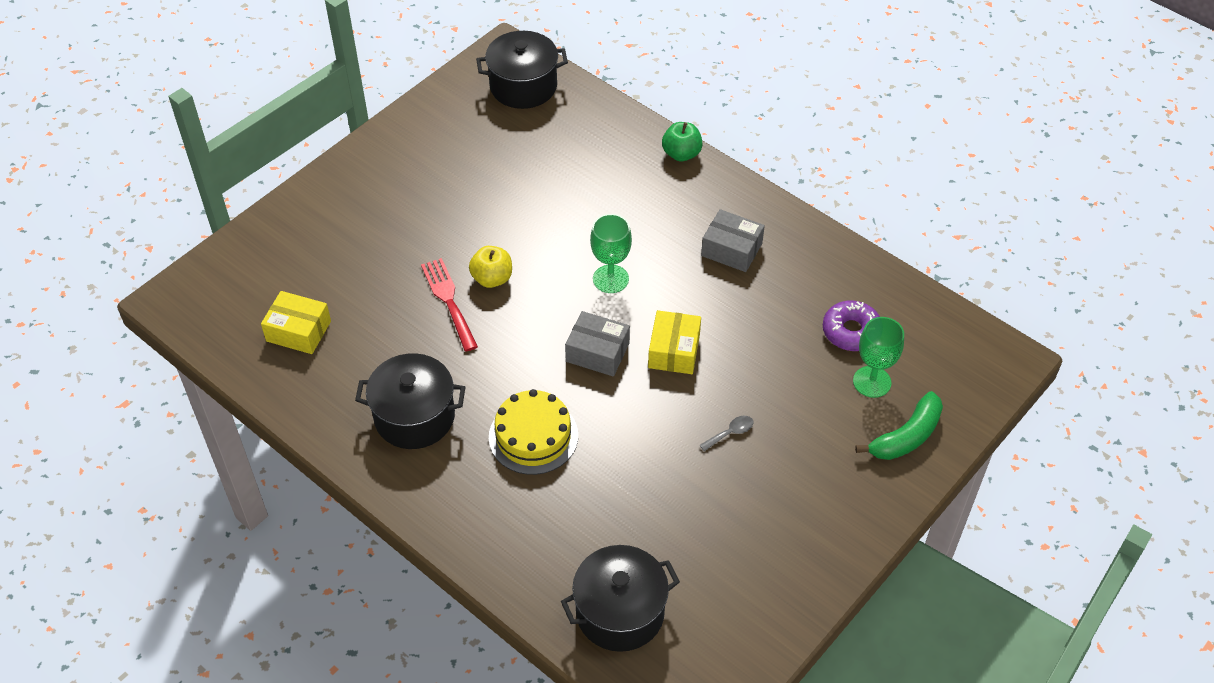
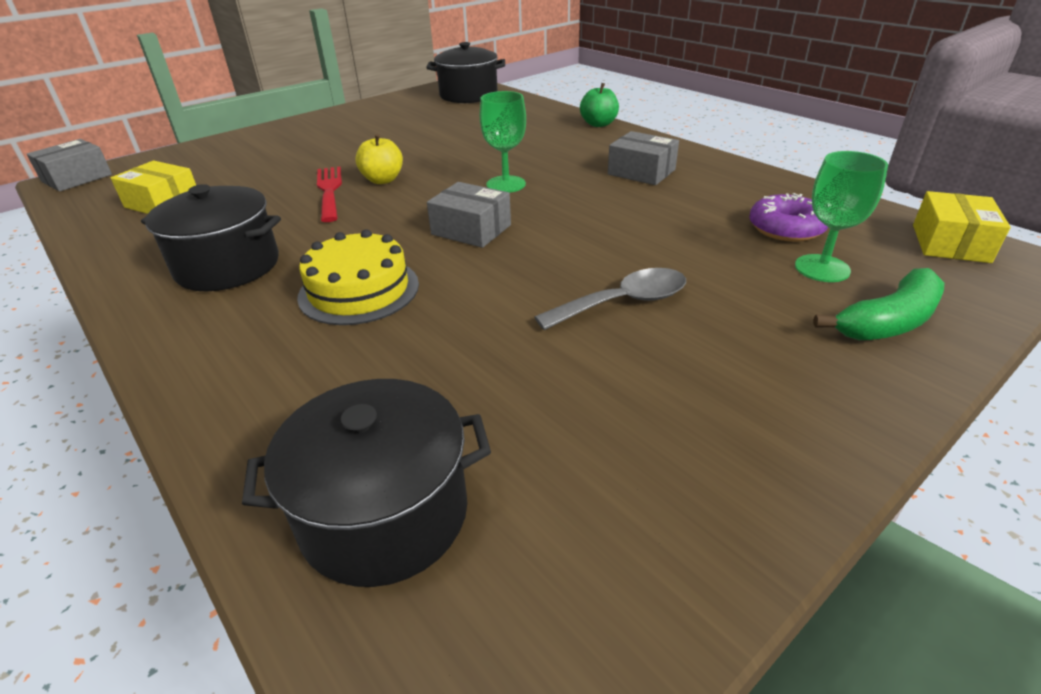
camera: 10 degrees right, 15 degrees down
(178, 294) = (77, 178): none -> grey box
(674, 351) = (562, 232): yellow box -> yellow box (950, 243)
(730, 433) = (623, 303): grey spoon -> grey spoon, size x1.89

